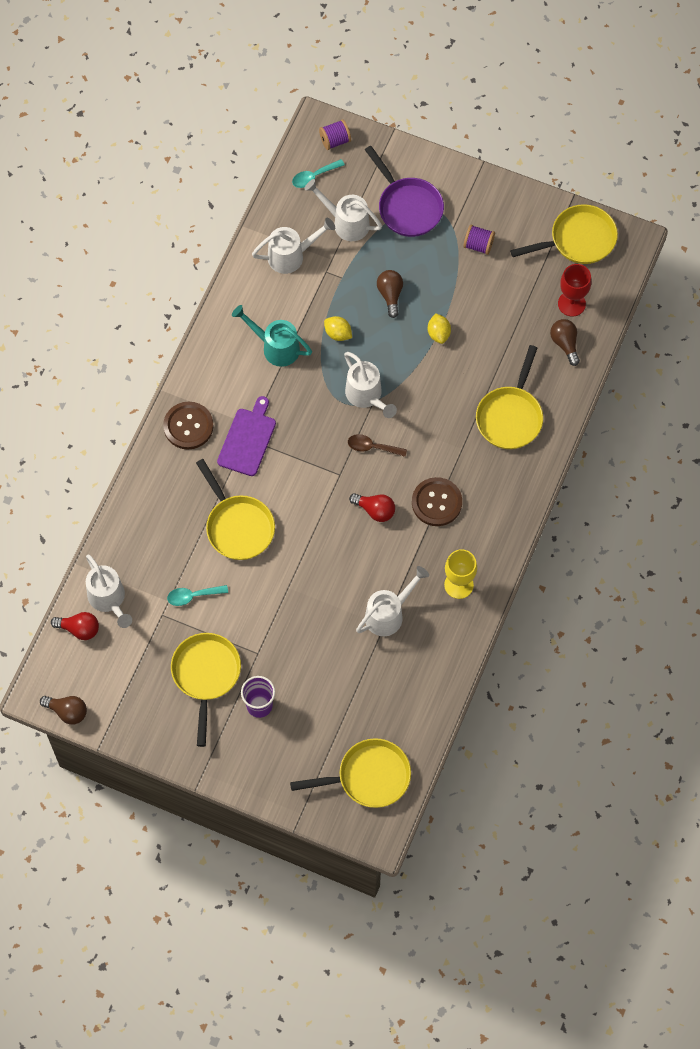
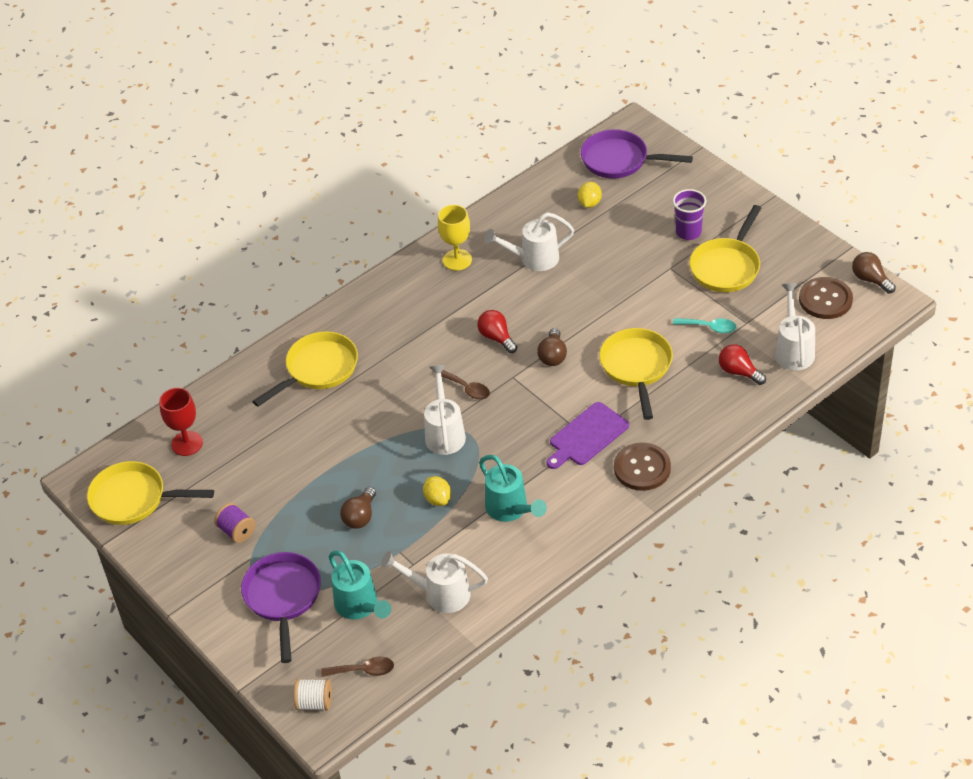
camera: 150 degrees left, 20 degrees down
(79, 629) = (833, 336): red light bulb -> red light bulb (739, 372)
(314, 176) = (364, 670): turquoise spoon -> brown spoon
(335, 140) = (314, 702): purple spool -> white spool
(346, 223) = (360, 606): white watering can -> turquoise watering can
(368, 777) = (619, 160): yellow pan -> purple pan
(436, 502) = (435, 325): brown button -> brown button (825, 299)
(438, 333) = (336, 463): yellow lemon -> yellow lemon (589, 203)
(565, 344) = (221, 411): brown light bulb -> brown light bulb (553, 356)

